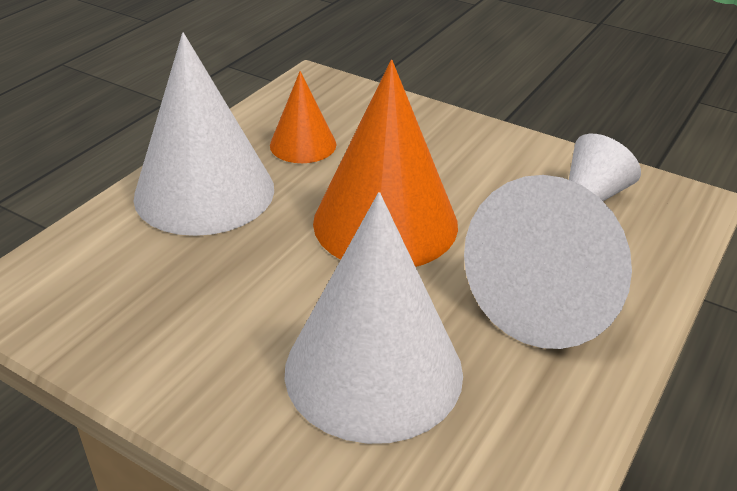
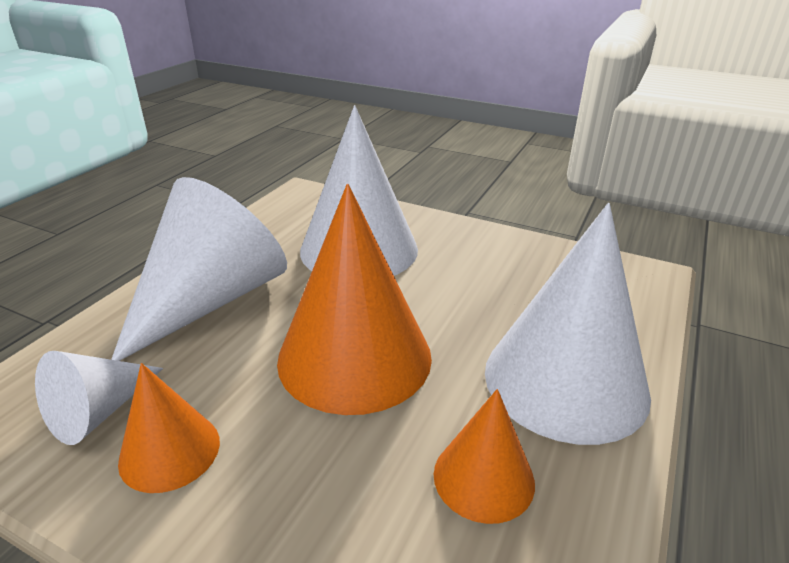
camera: 175 degrees right, 5 degrees down
(519, 170) = (170, 451): none -> orange cone

